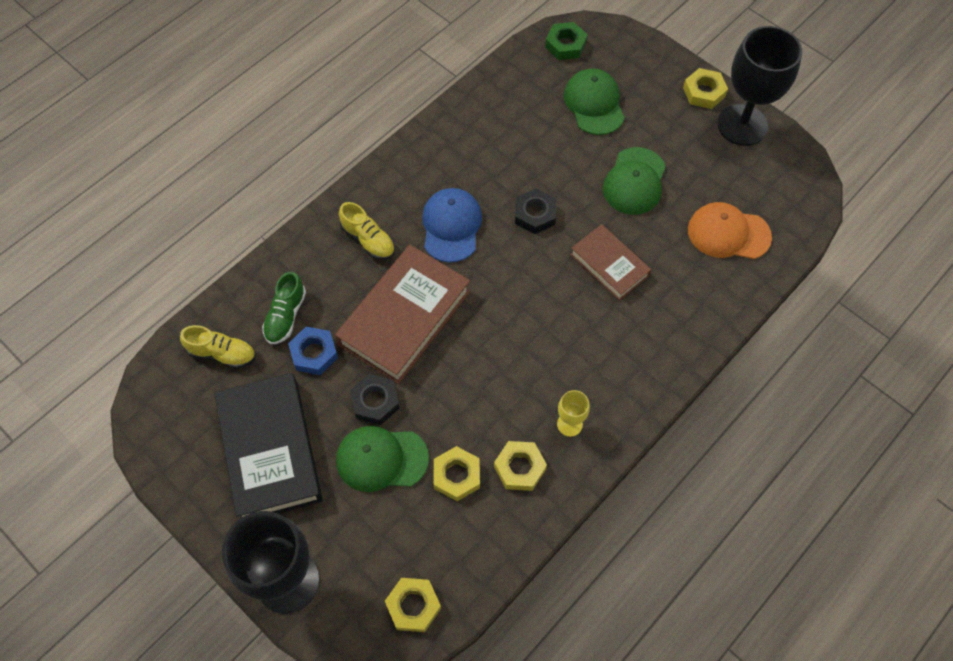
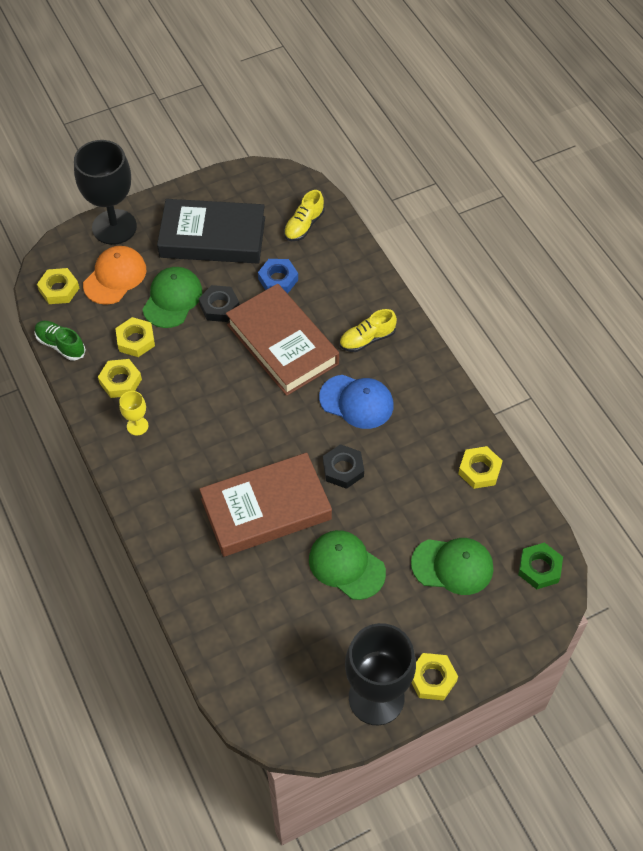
camera: 110 degrees right, 5 degrees down
(286, 316) = (319, 269): green shoe -> green shoe (61, 345)
(487, 108) = (479, 470): none -> yellow nut
(609, 265) = (266, 509): brown book -> brown book, size x1.71
(728, 233) = (256, 624): orange cap -> orange cap (115, 277)

